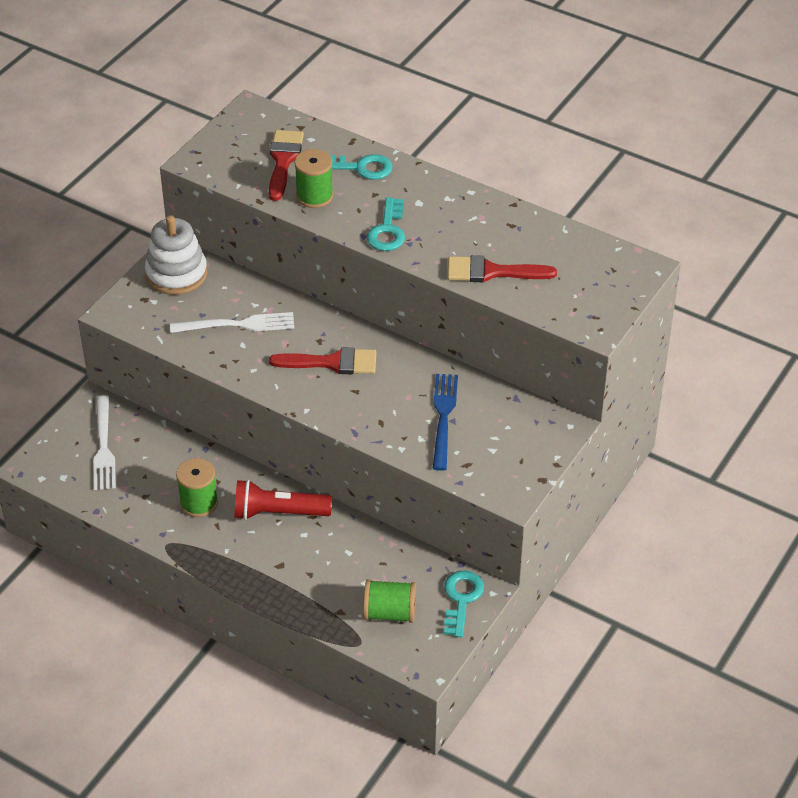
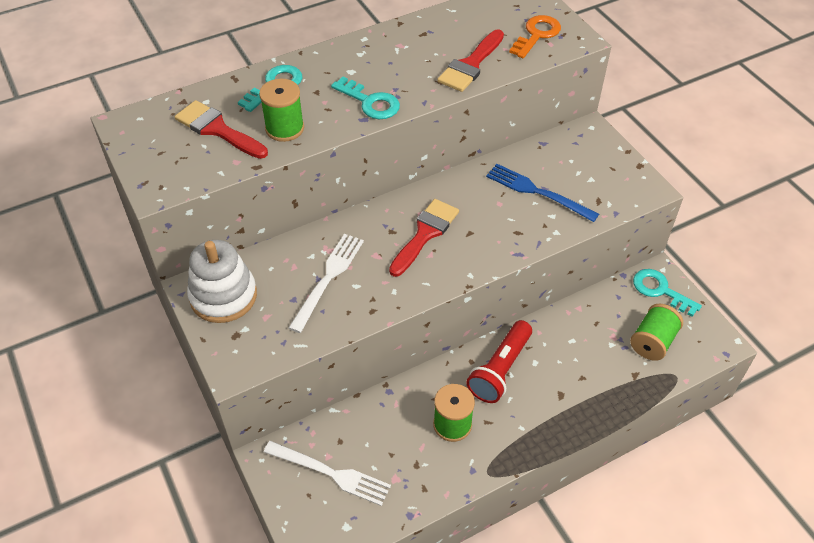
camera: 60 degrees left, 5 degrees up
(577, 299) = (536, 35): none -> orange key

